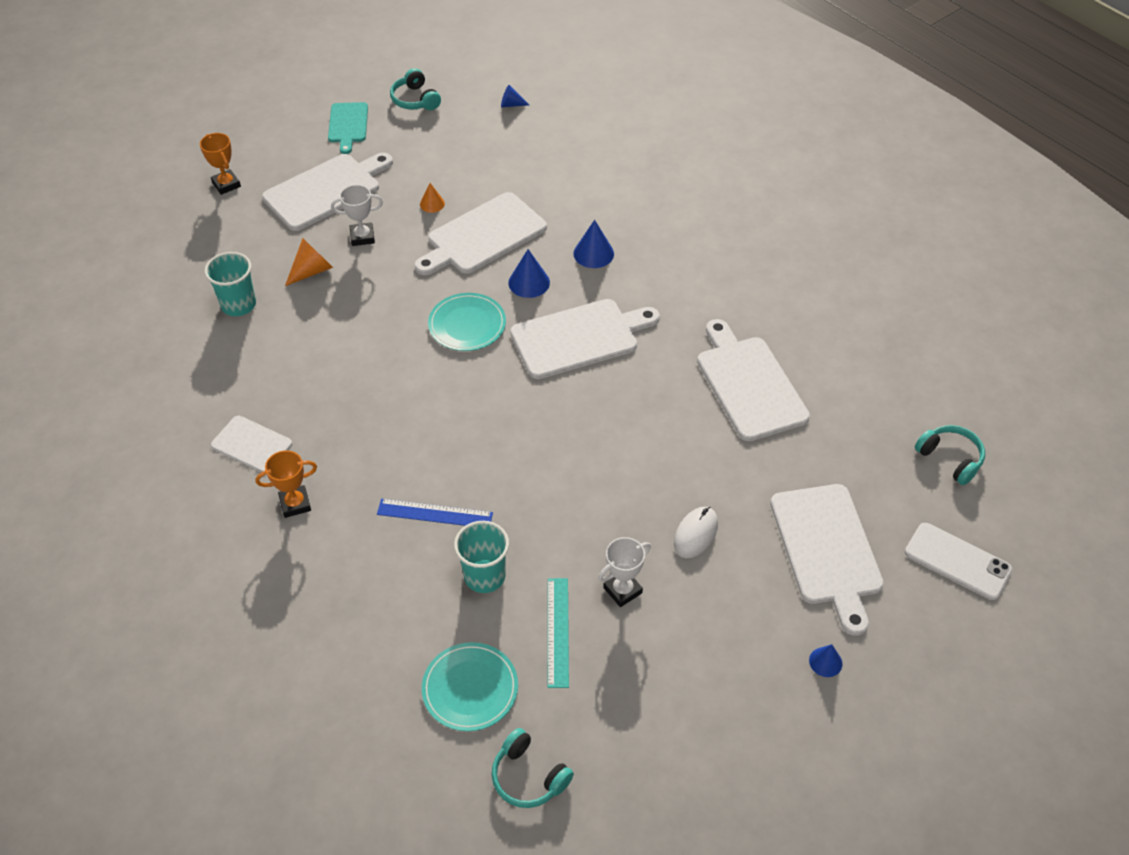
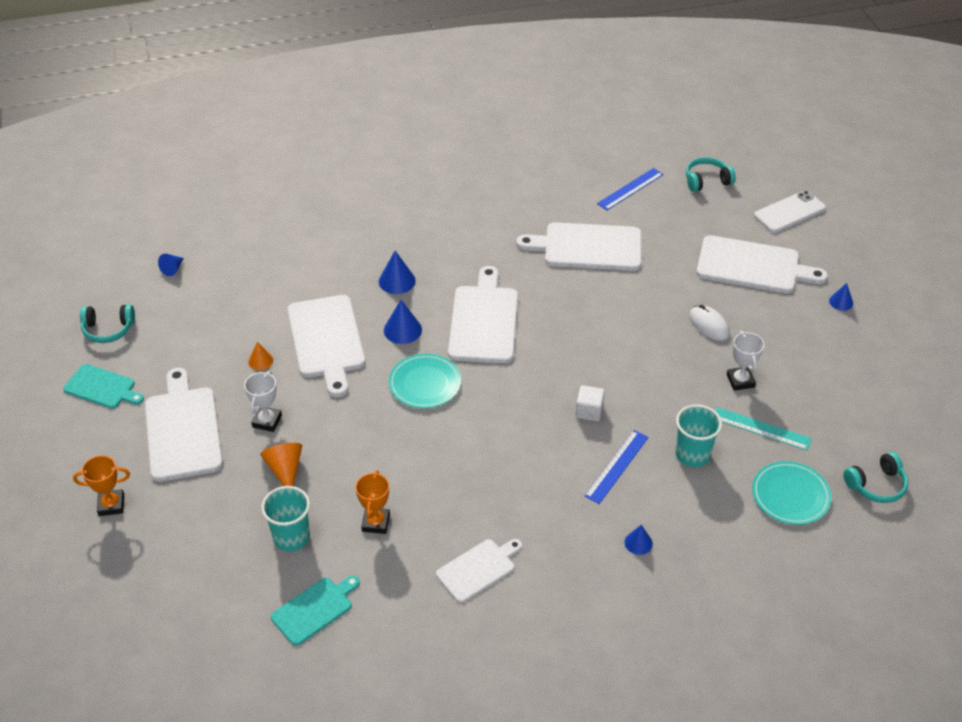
camera: 65 degrees left, 5 degrees down
(167, 350) = (314, 609): none -> turquoise cutting board
(295, 504) = (559, 556): orange trophy -> orange trophy (376, 523)
(340, 564) = (638, 543): none -> blue cone
(499, 465) = (589, 411): none -> white cube
(877, 390) = (630, 189): none -> blue ruler

